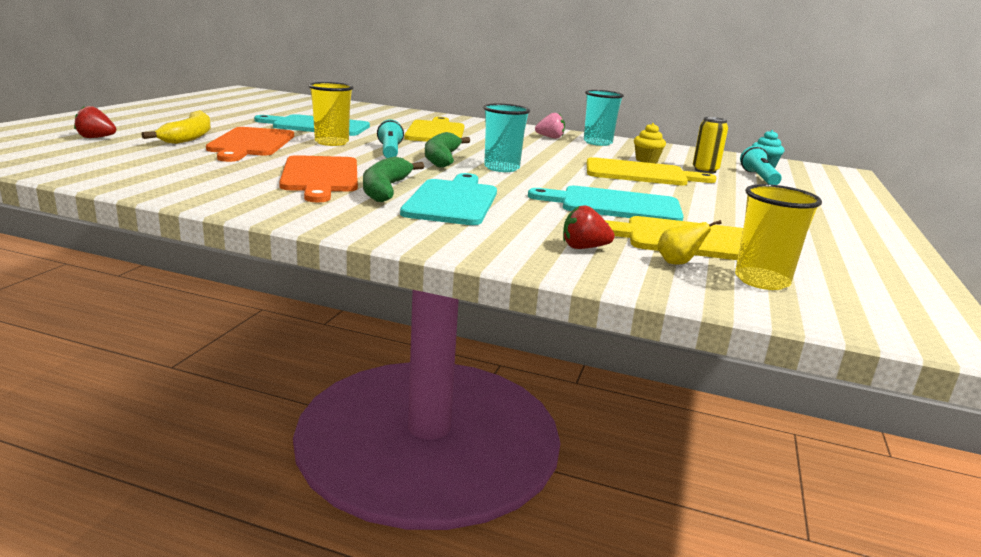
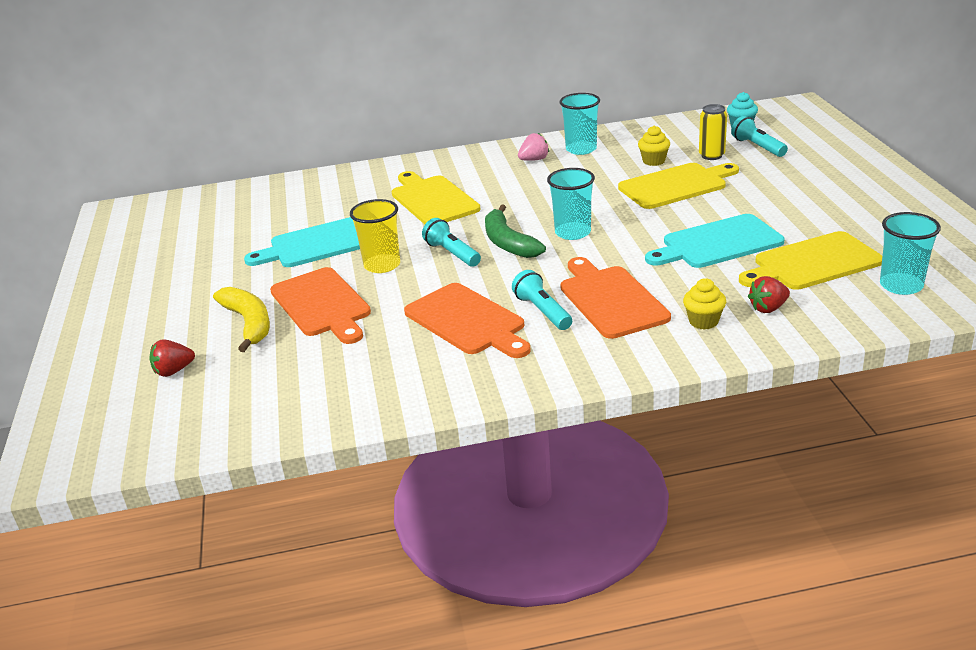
camera: 25 degrees left, 10 degrees up
(385, 189) = (542, 311): green banana -> turquoise flashlight
(452, 201) = (611, 299): turquoise cutting board -> orange cutting board
(504, 234) = (703, 321): none -> yellow cupcake
(678, 263) = (838, 293): yellow pear -> none
(762, 281) = (901, 285): yellow cup -> turquoise cup

